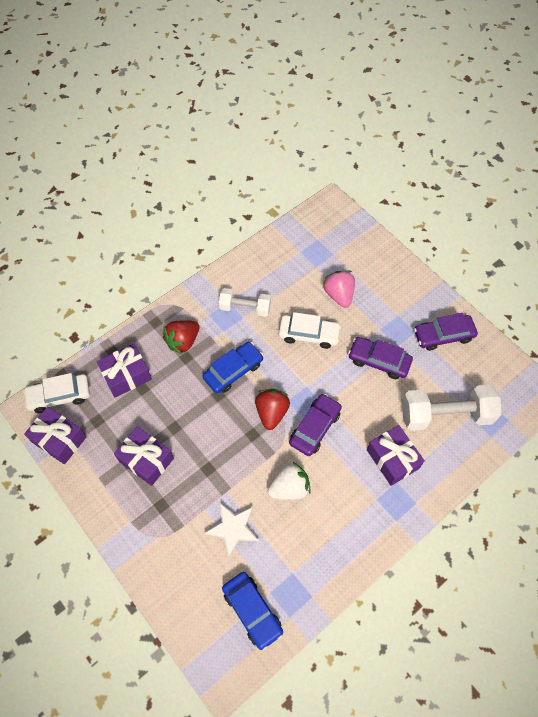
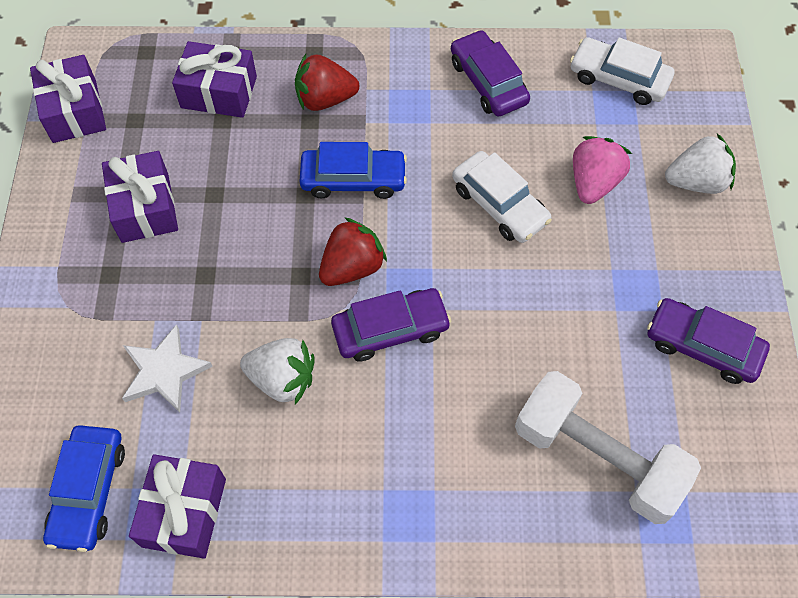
camera: 40 degrees right, 0 degrees up
(59, 396) = (122, 62): white car -> white car (618, 78)
(245, 308) = (445, 112): white dumbbell -> none
(379, 264) = (696, 182): none -> white strawberry
(379, 361) = (567, 310): purple car -> purple car (488, 82)
(392, 459) = (458, 455): purple gift -> purple gift (184, 512)

